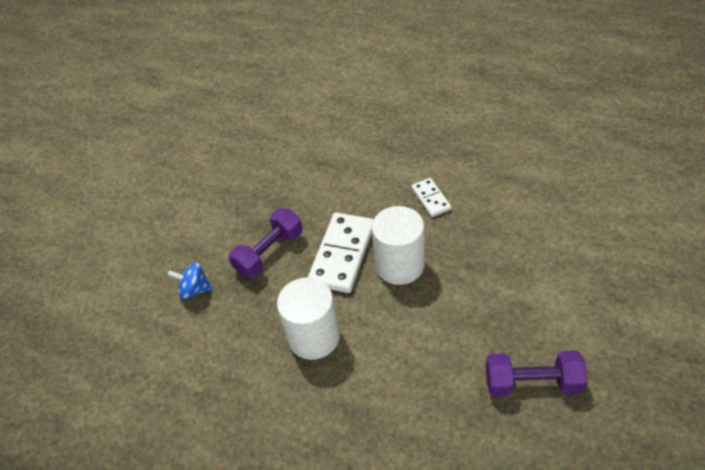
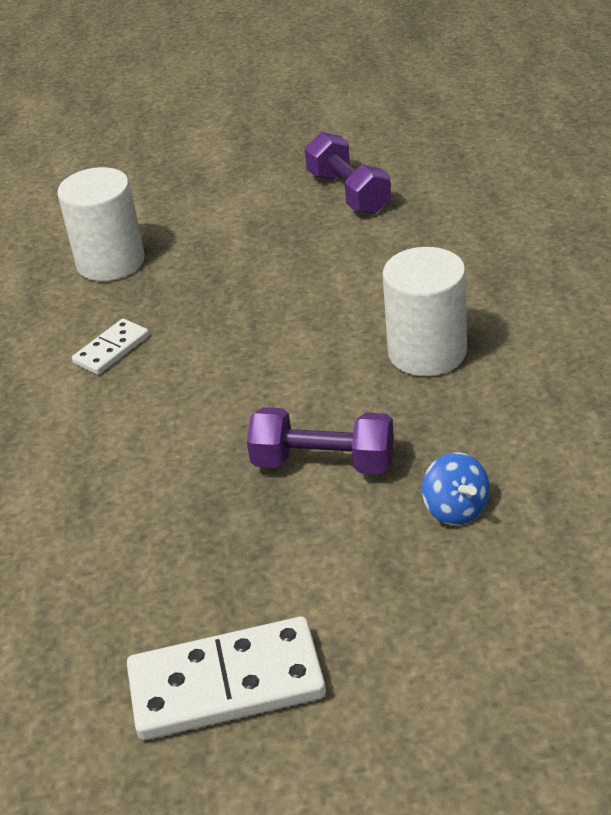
camera: 120 degrees left, 10 degrees down
(342, 254) = (273, 387): white domino -> white domino (226, 683)
(399, 265) = (255, 330): white cylinder -> white cylinder (110, 262)

